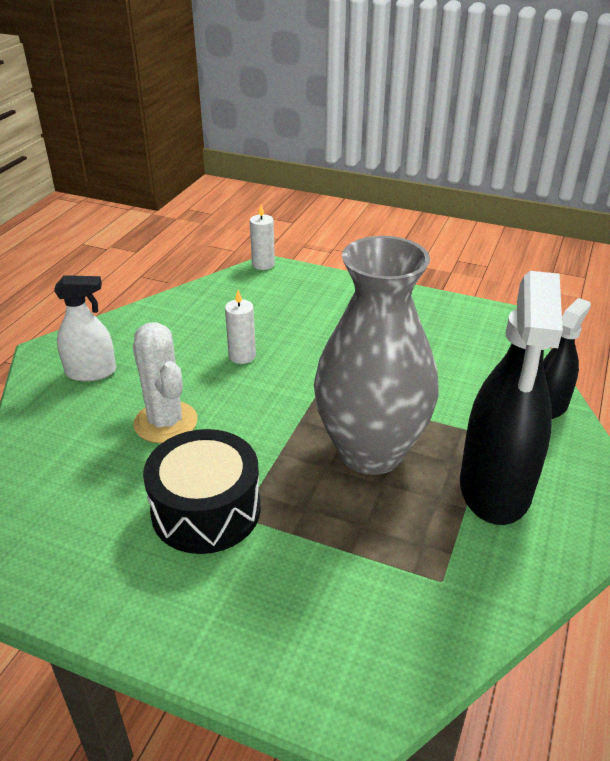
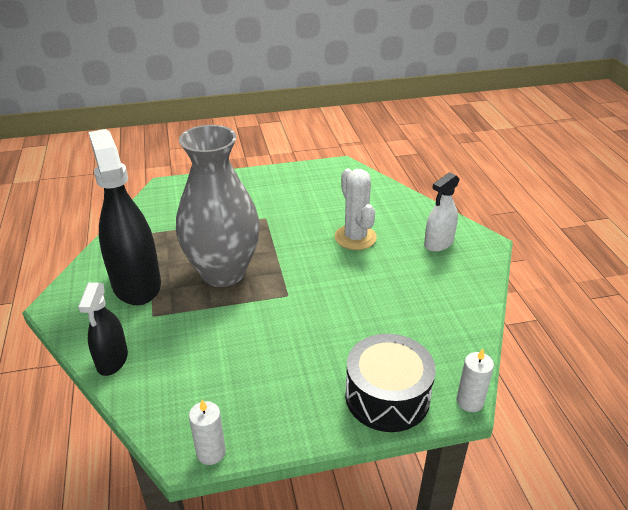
camera: 145 degrees right, 0 degrees up
(166, 422) = (355, 237): white cactus -> white cactus turned 45 degrees clockwise
(206, 510) = (284, 213): black drum -> black drum (387, 396)
(242, 356) = (366, 296): white candle -> white candle (211, 452)

